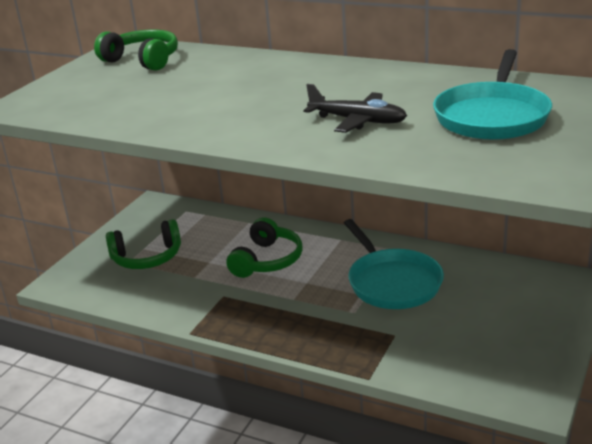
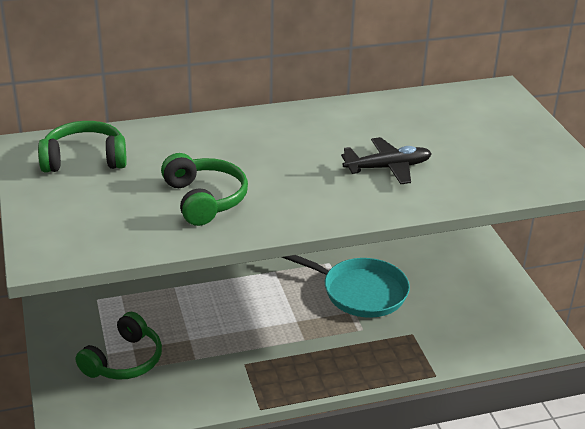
camera: 45 degrees left, 5 degrees up
(267, 260) = (239, 315): green headphones -> green headphones (205, 199)
(492, 116) = (470, 134): turquoise pan -> none

